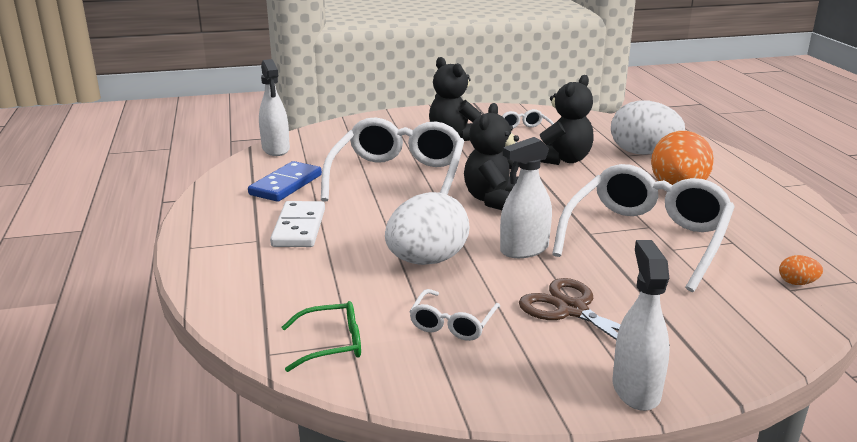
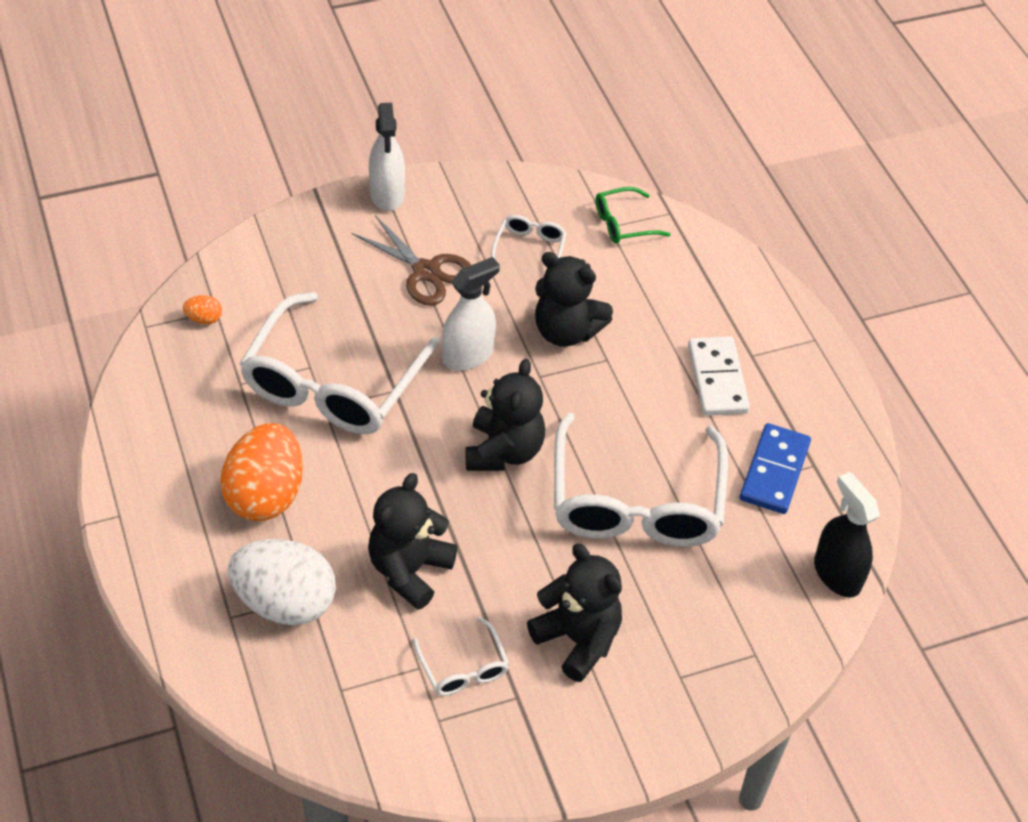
camera: 170 degrees right, 25 degrees up
(276, 149) = (837, 574): white spray bottle -> black spray bottle
(427, 261) = (566, 331): white egg -> black teddy bear

